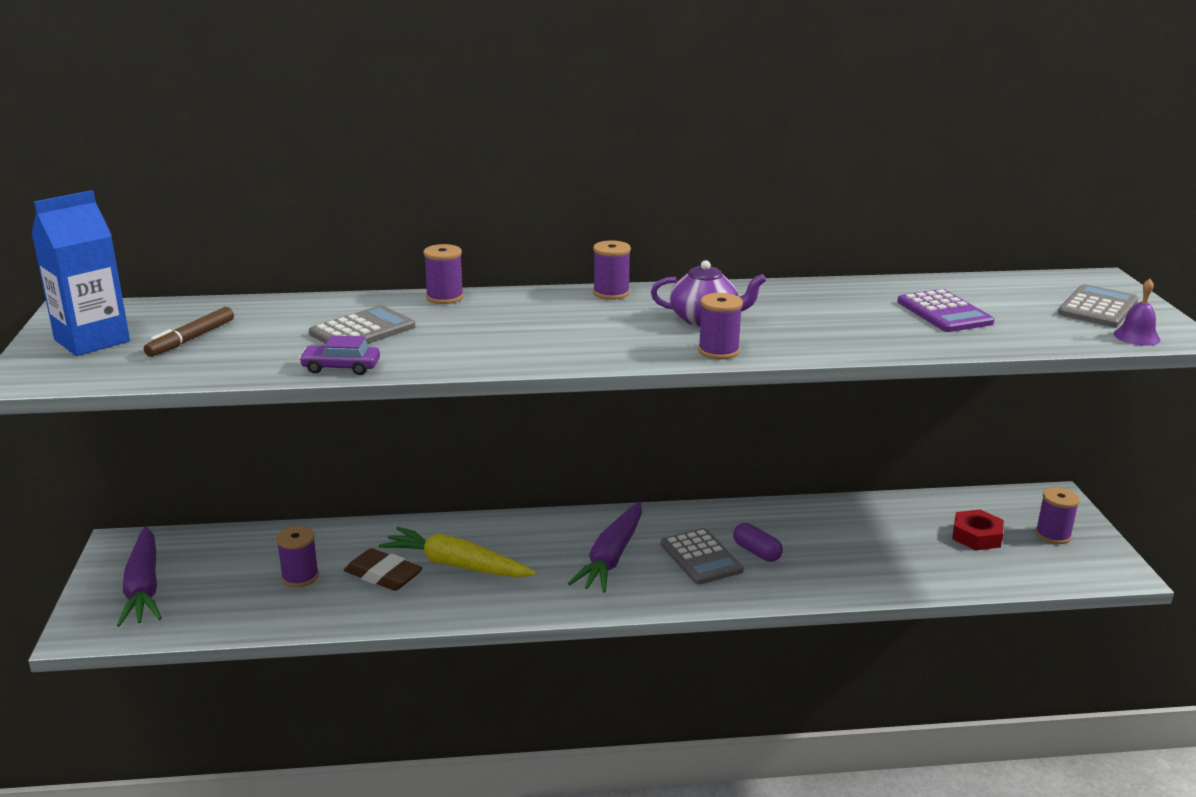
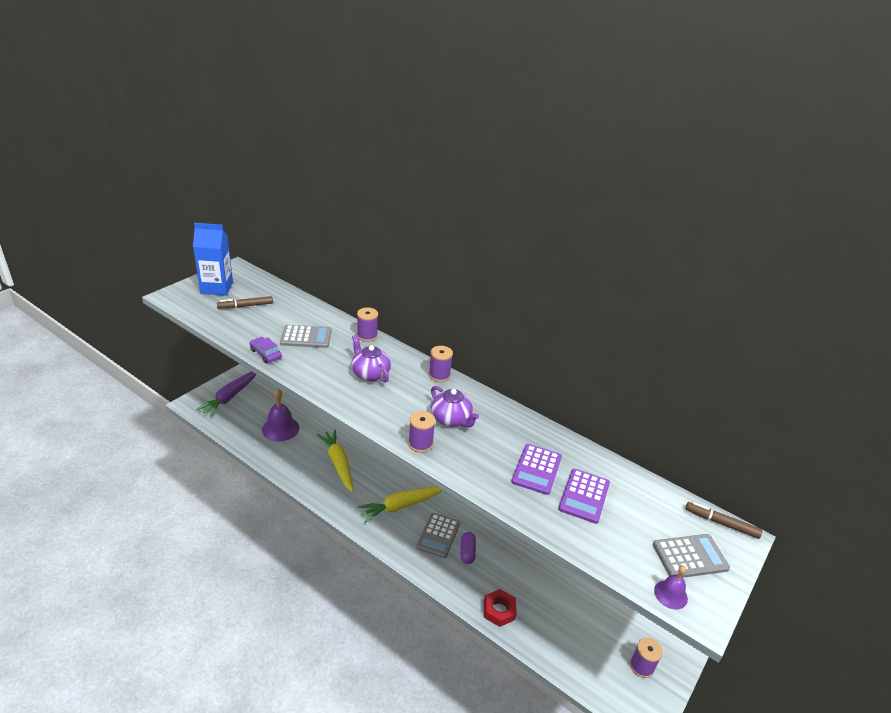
camera: 40 degrees right, 10 degrees up
(300, 577) = (280, 428): purple spool -> purple bell
(383, 575) = (307, 449): brown eraser -> none
(527, 325) = (370, 373): none -> purple teapot
(611, 557) = (401, 506): purple carrot -> yellow carrot
(866, 315) = (536, 469): none -> purple calculator
(976, 536) = (594, 631): red nut -> red nut (499, 610)
(1071, 277) = (721, 523): none -> brown marker

